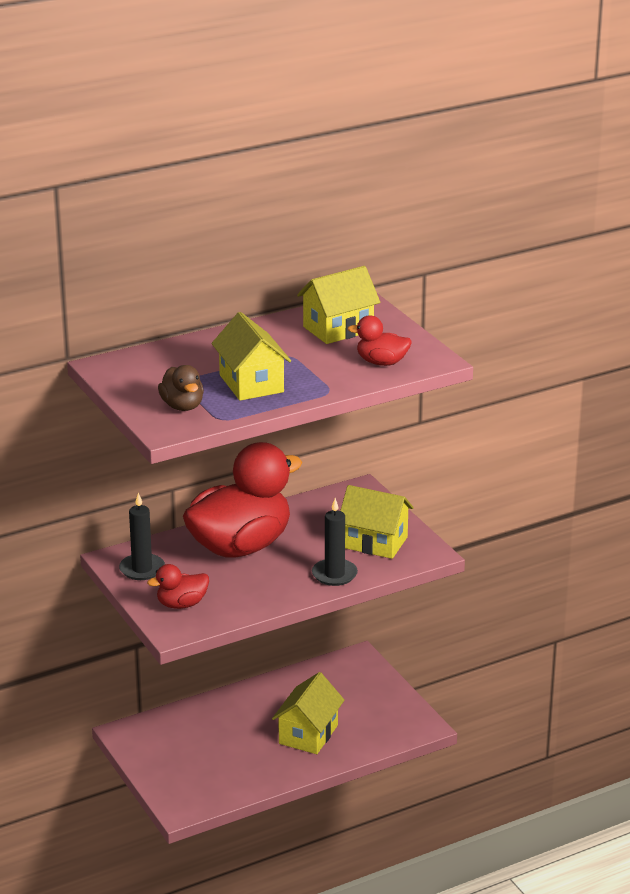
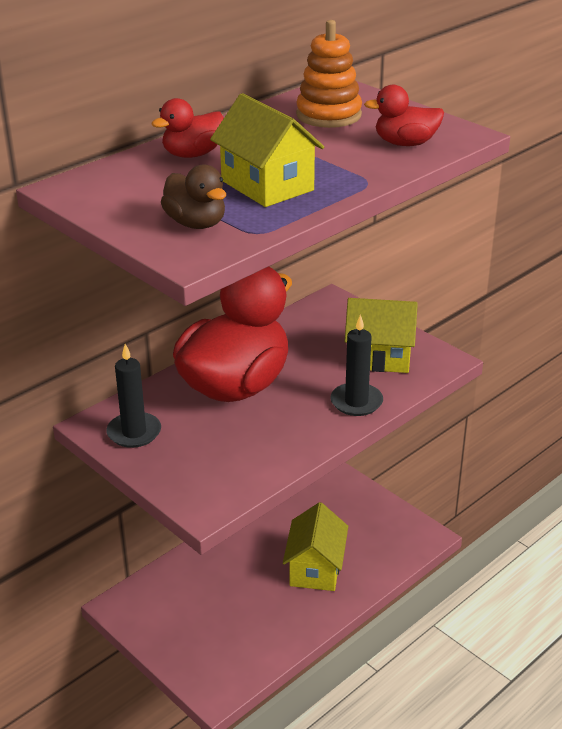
camera: 15 degrees left, 5 degrees up
(181, 604) = (200, 470): red duck -> red duck (192, 154)
(338, 329) = (328, 115): yellow house -> orange stacking toy

